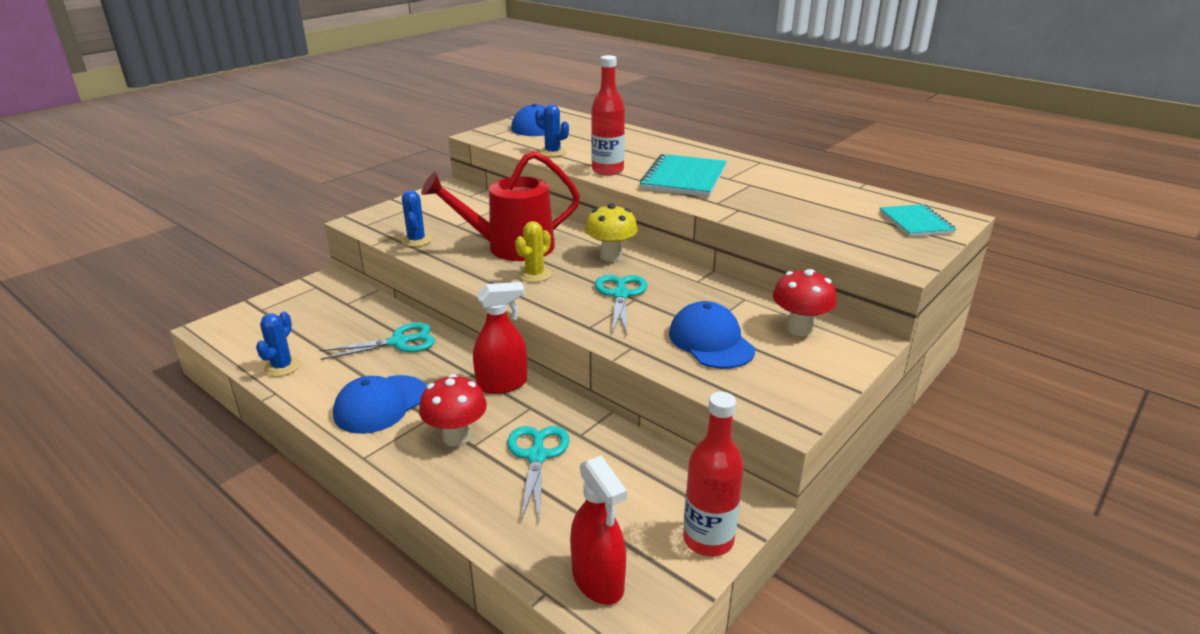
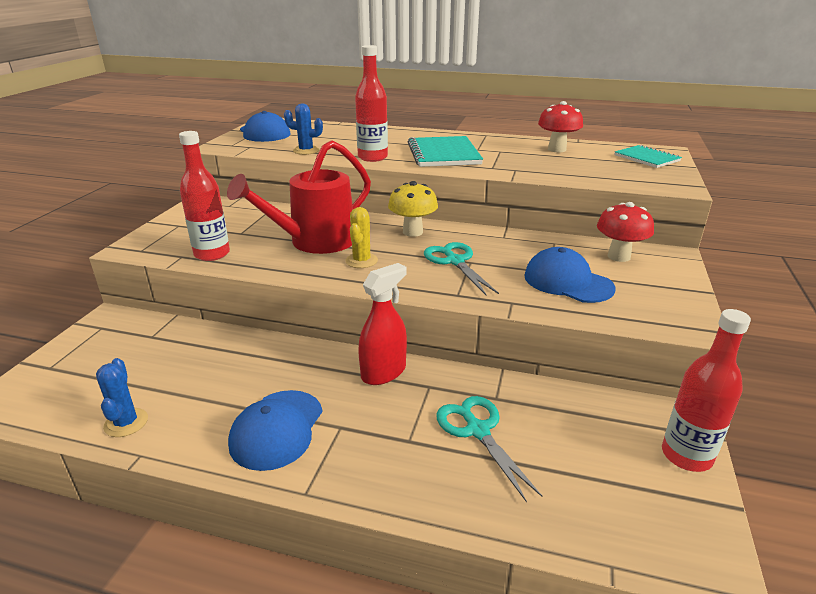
camera: 25 degrees left, 0 degrees up
(399, 342) = (243, 360): turquoise scissors -> none
(416, 240) = (212, 254): blue cactus -> red bottle
(456, 437) = (385, 438): red mushroom -> red mushroom (557, 149)
(598, 580) = (643, 532): red spray bottle -> none

